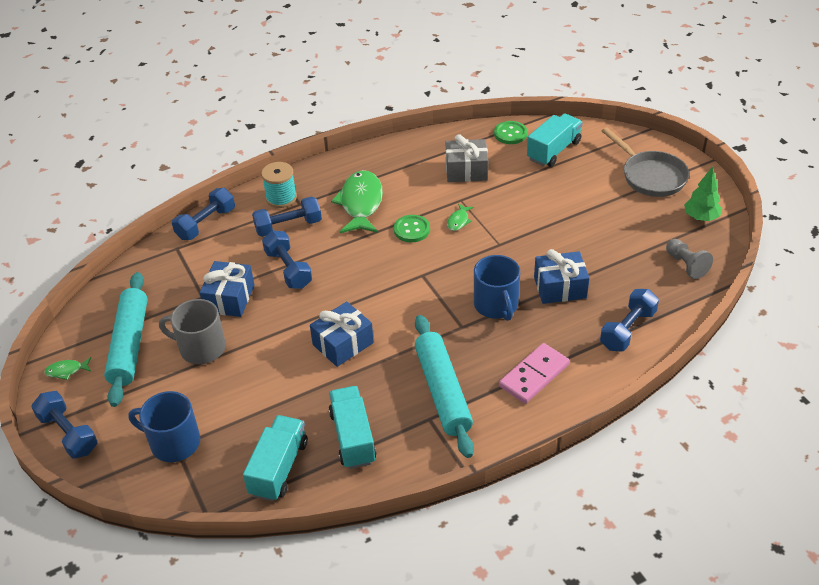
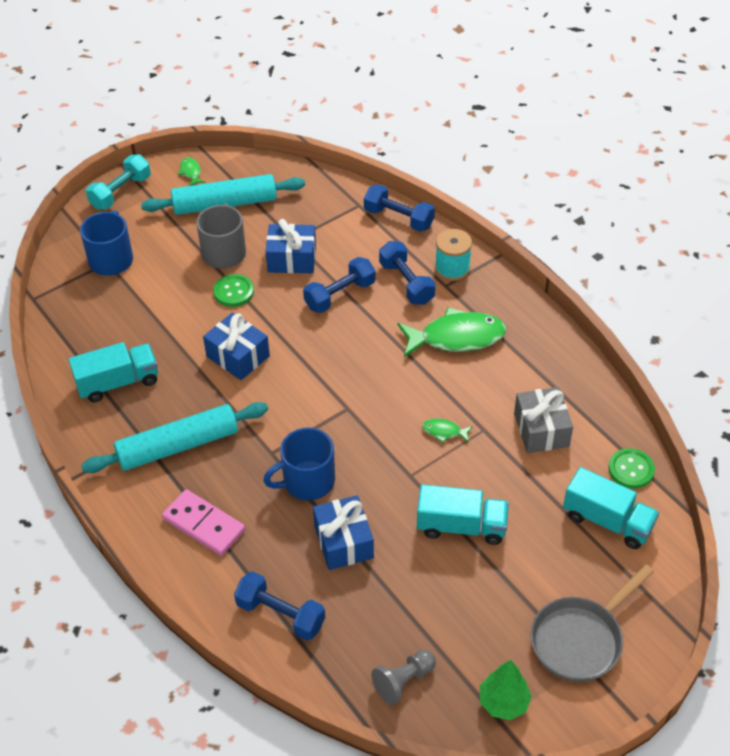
camera: 80 degrees right, 5 degrees up
(68, 434) = (121, 192): blue dumbbell -> turquoise dumbbell
(278, 468) = (83, 335): turquoise truck -> turquoise truck (461, 526)
(412, 230) = (420, 389): green button -> green button (233, 292)

